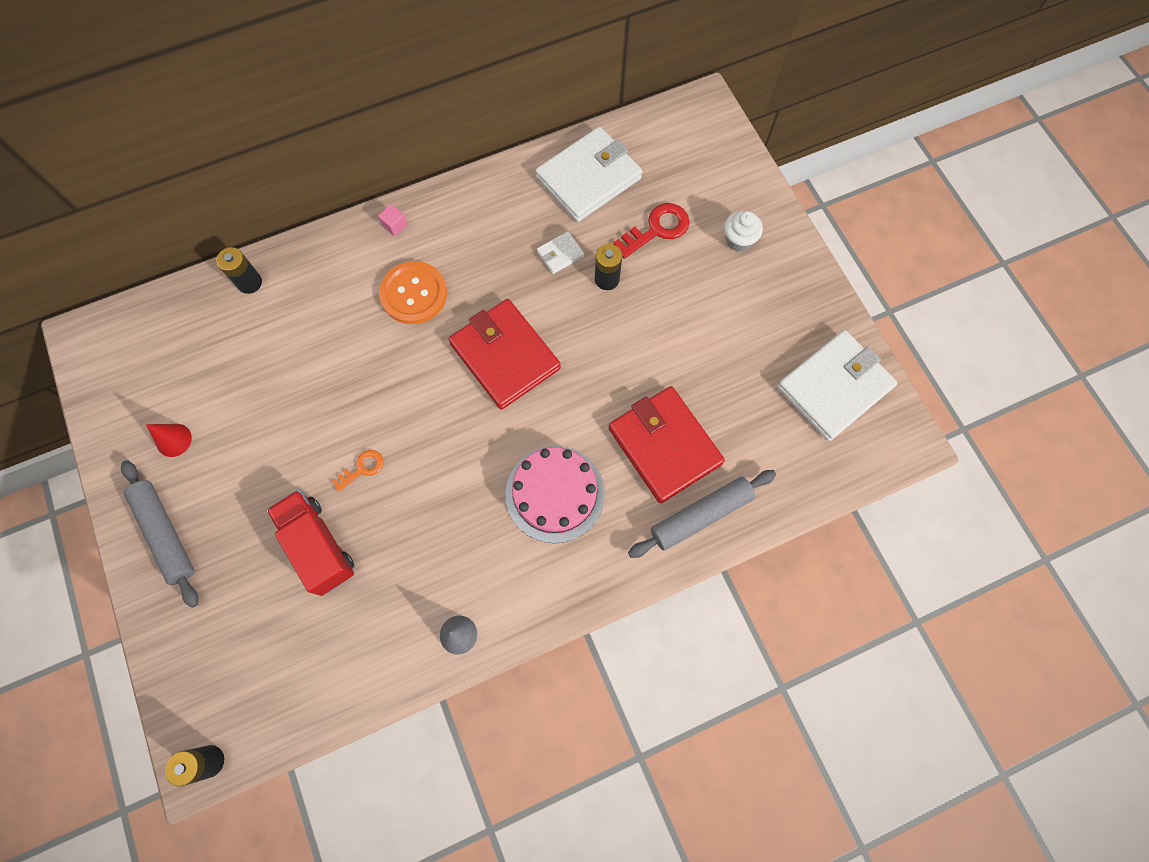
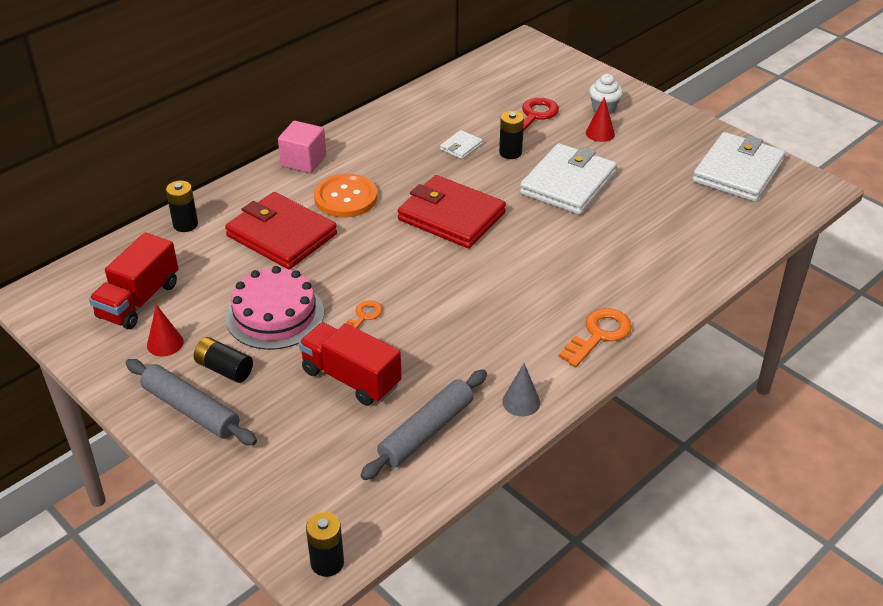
camera: 20 degrees left, 30 degrees down
(171, 374) = (139, 300): none -> red truck
(212, 492) = (224, 369): none -> black battery
(395, 225) = (303, 161): pink cube -> pink cube, size x1.95
(555, 493) = (550, 289): pink cake -> pink cake (275, 315)
(572, 574) = (599, 335): none -> orange key
(588, 178) = (457, 100): white wallet -> white wallet (568, 183)
(664, 446) = (624, 237): red wallet -> red wallet (281, 235)
(701, 515) = (684, 271): grey rolling pin -> grey rolling pin (426, 431)
(715, 279) = (600, 133): none -> red cone

